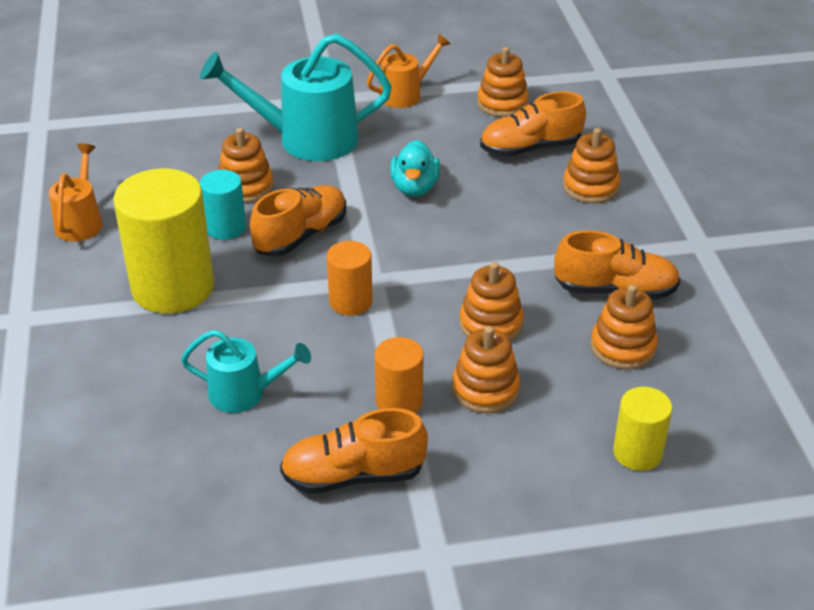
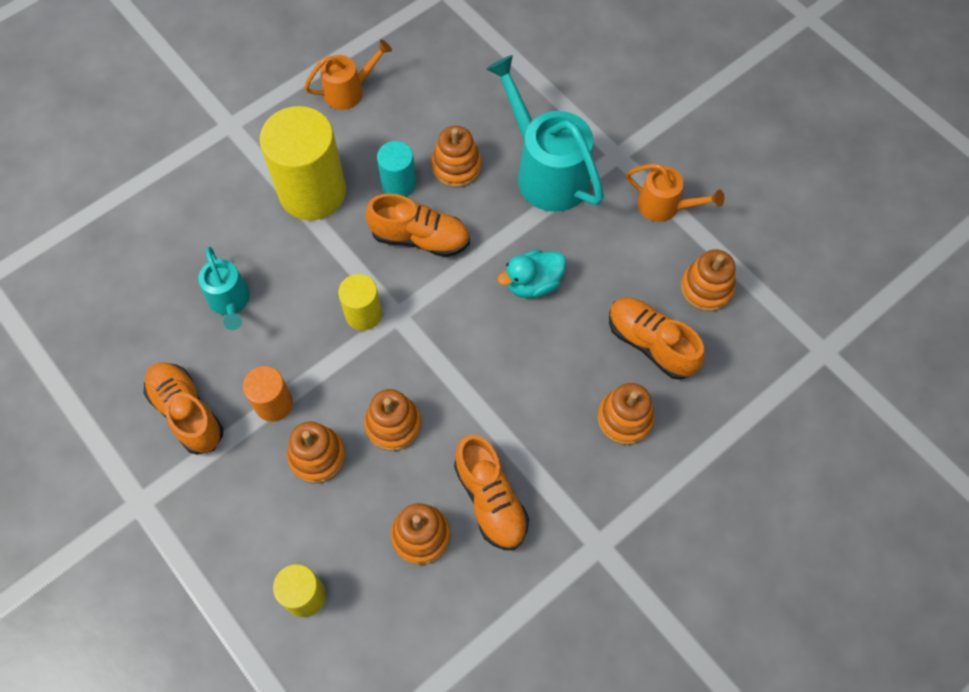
camera: 60 degrees right, 25 degrees up
(350, 301) = (363, 314): orange cylinder -> yellow cylinder

